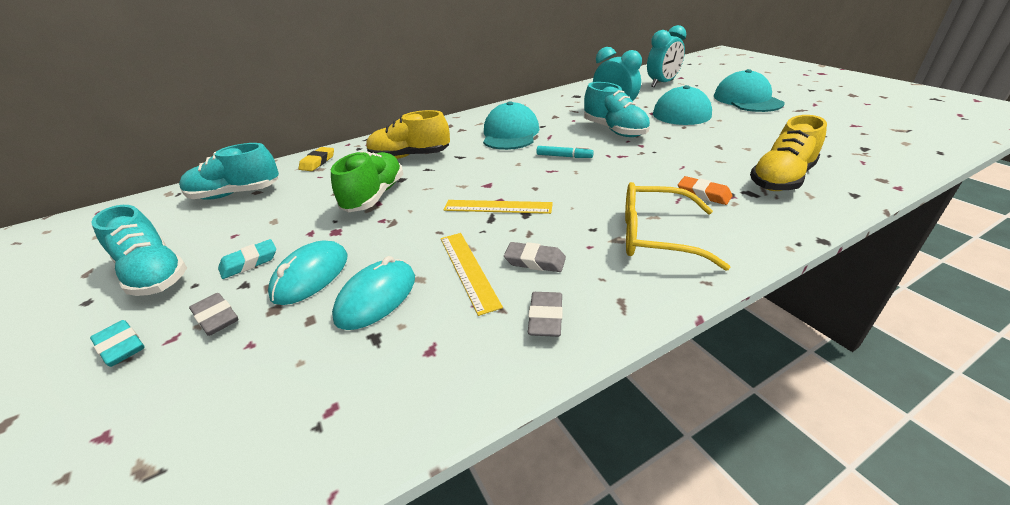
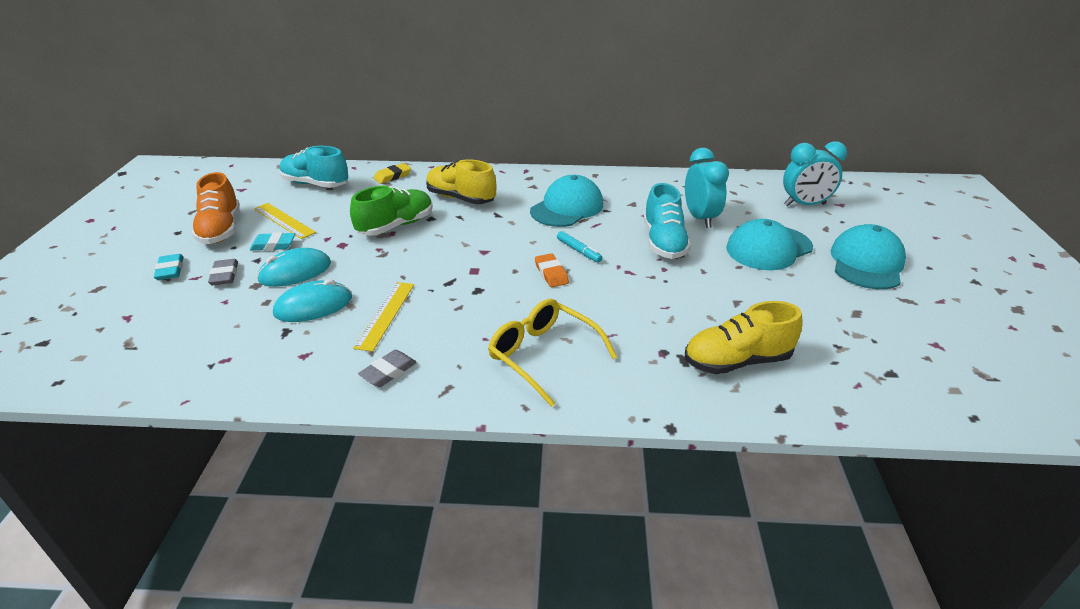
camera: 30 degrees right, 0 degrees up
(155, 275) = (221, 229): turquoise shoe -> orange shoe
(497, 207) = (466, 274): yellow ruler -> yellow ruler (284, 220)
(535, 261) = (434, 330): grey eraser -> none
(703, 194) = (640, 340): orange eraser -> orange eraser (551, 273)

